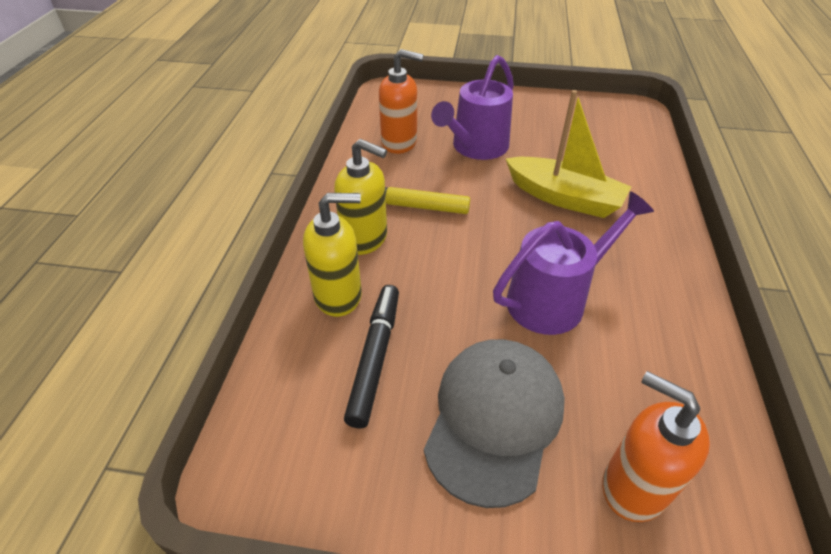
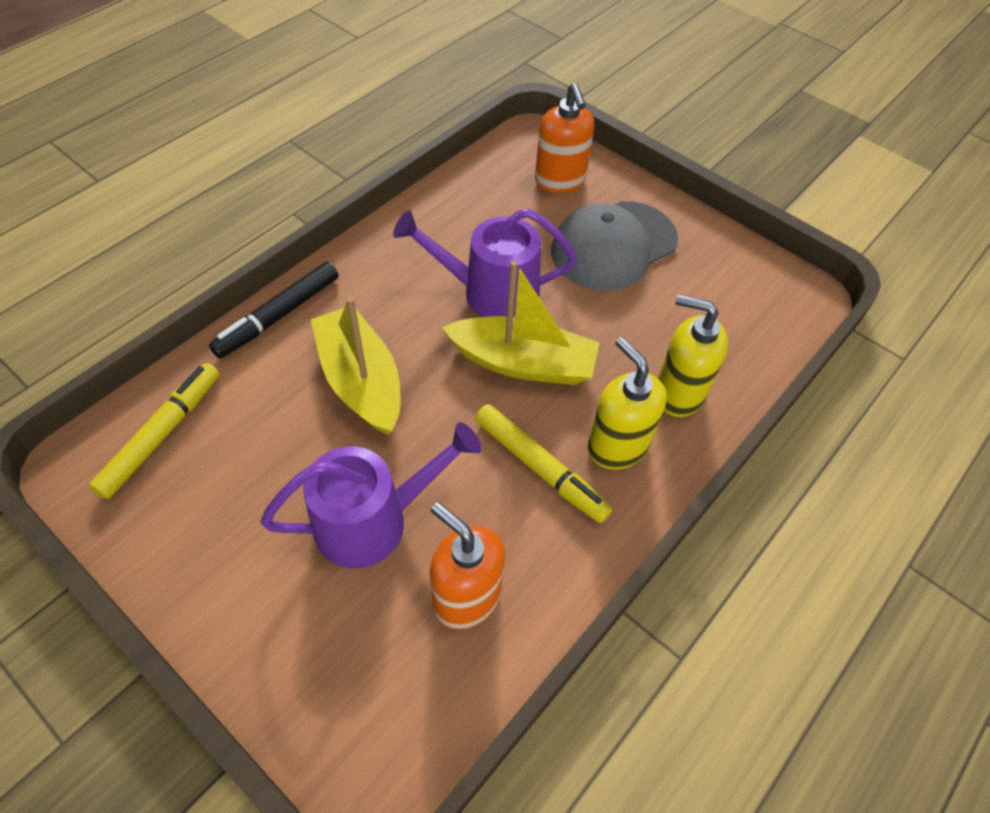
camera: 150 degrees left, 10 degrees up
(375, 357) = (674, 324): black marker -> black marker (278, 316)
(475, 259) = (523, 363): none -> yellow boat
(623, 132) = (162, 434): none -> yellow marker

